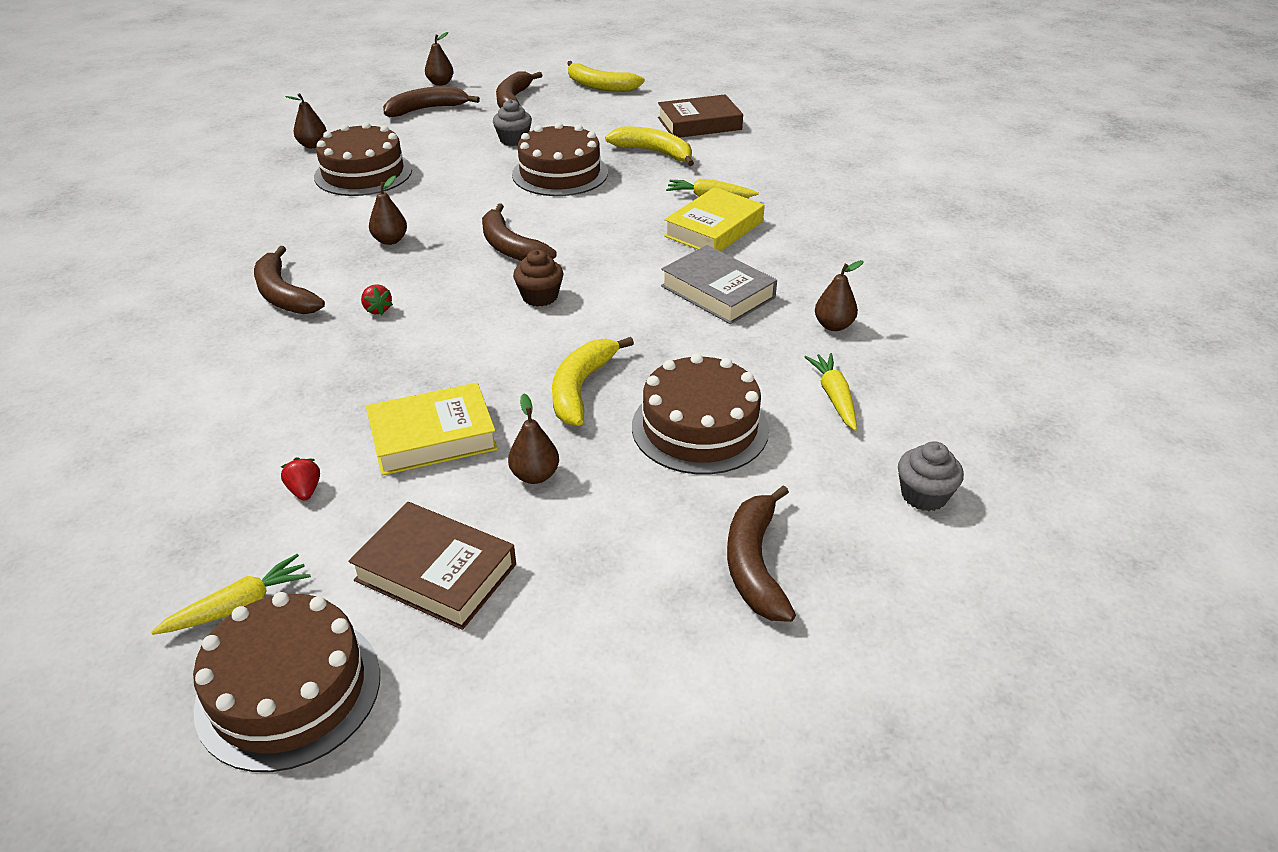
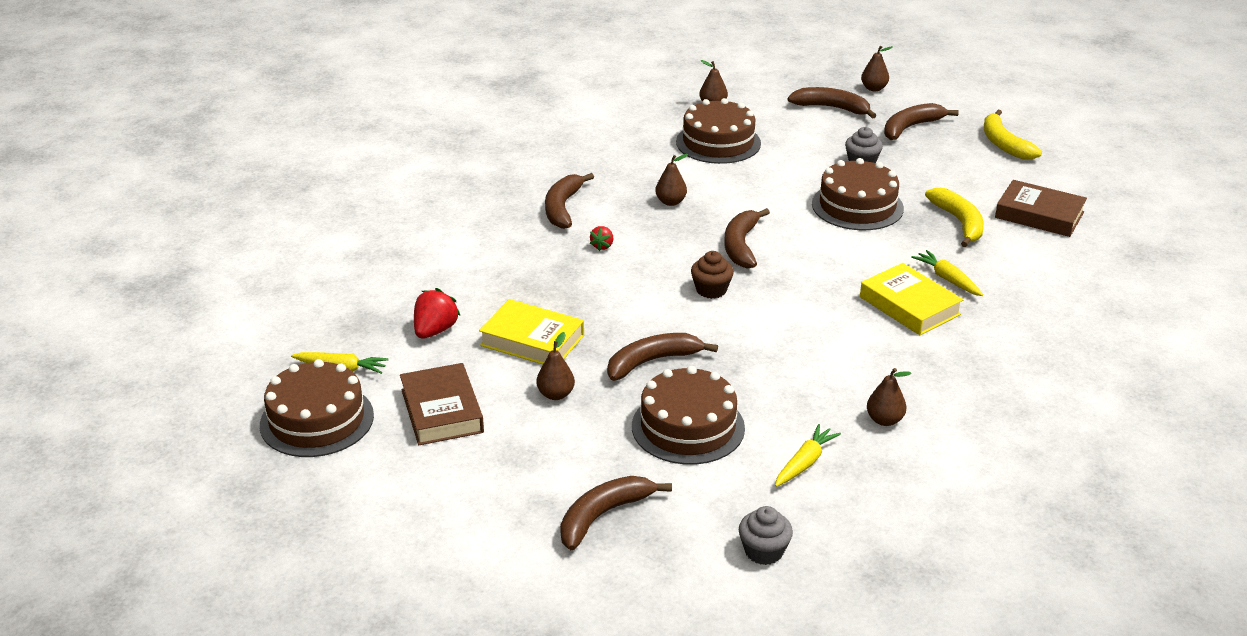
camera: 45 degrees right, 5 degrees down
(305, 490) = (435, 331): red strawberry -> red strawberry, size x1.72
(581, 388) = (652, 361): yellow banana -> brown banana
(714, 229) = (909, 306): yellow book -> yellow book turned 60 degrees clockwise
(718, 292) = (837, 351): grey book -> none

